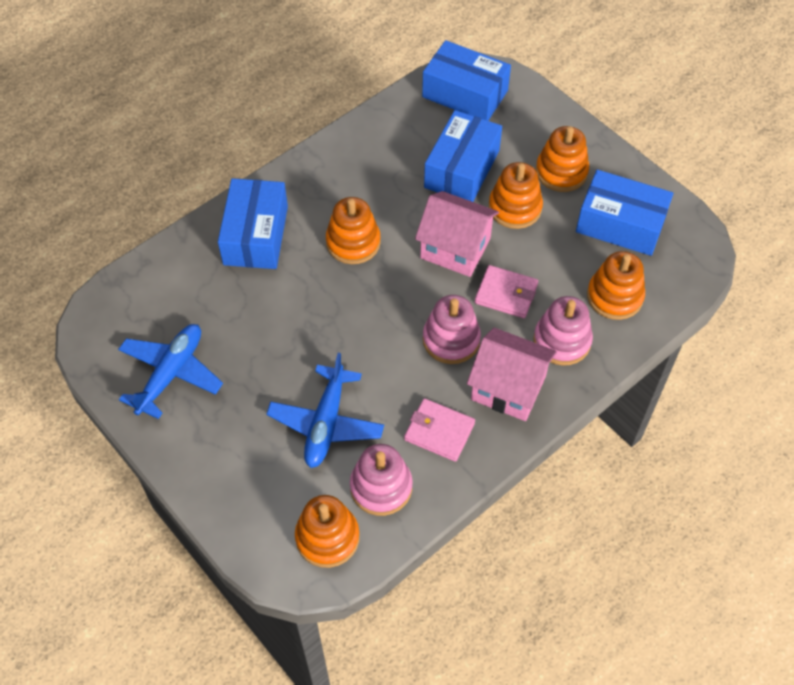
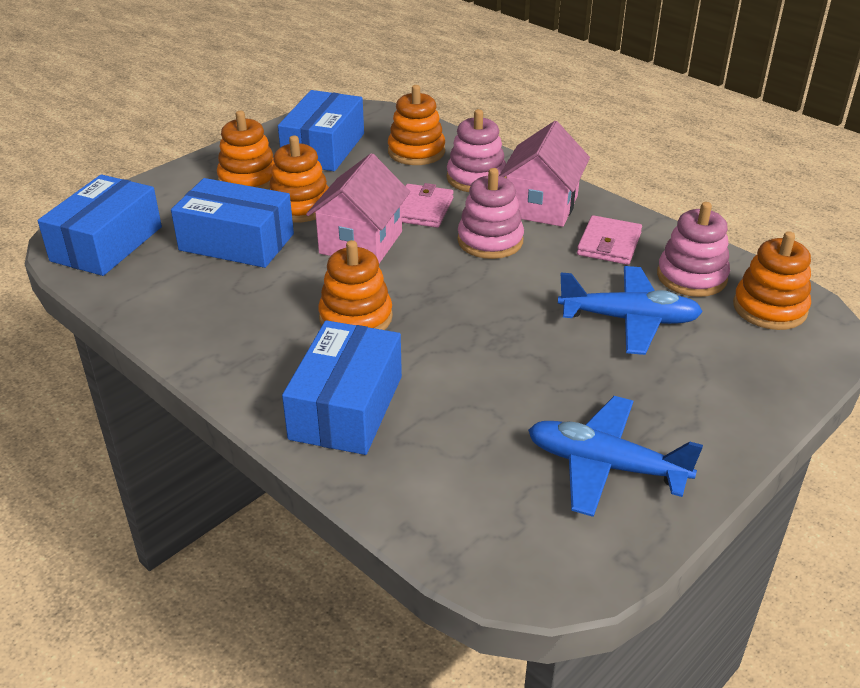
camera: 95 degrees left, 20 degrees down
(256, 235) = (346, 407): blue box -> blue box turned 75 degrees counterclockwise

